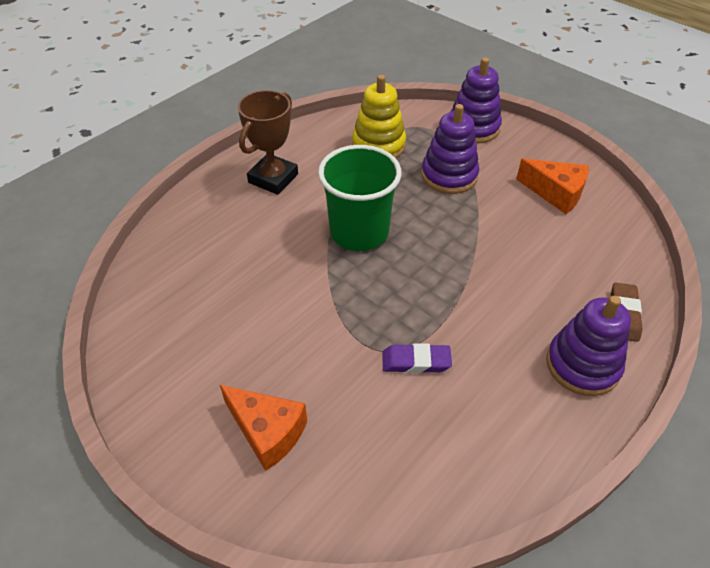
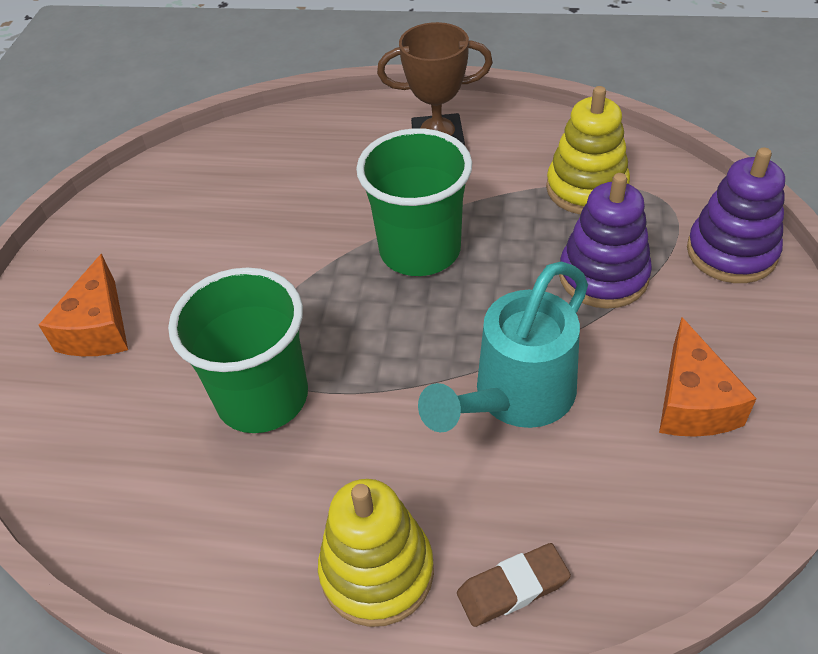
camera: 60 degrees right, 0 degrees up
(416, 362) = (262, 397): purple eraser -> green cup
(505, 251) = (516, 397): none -> turquoise watering can
(582, 365) = (377, 571): purple stacking toy -> yellow stacking toy

